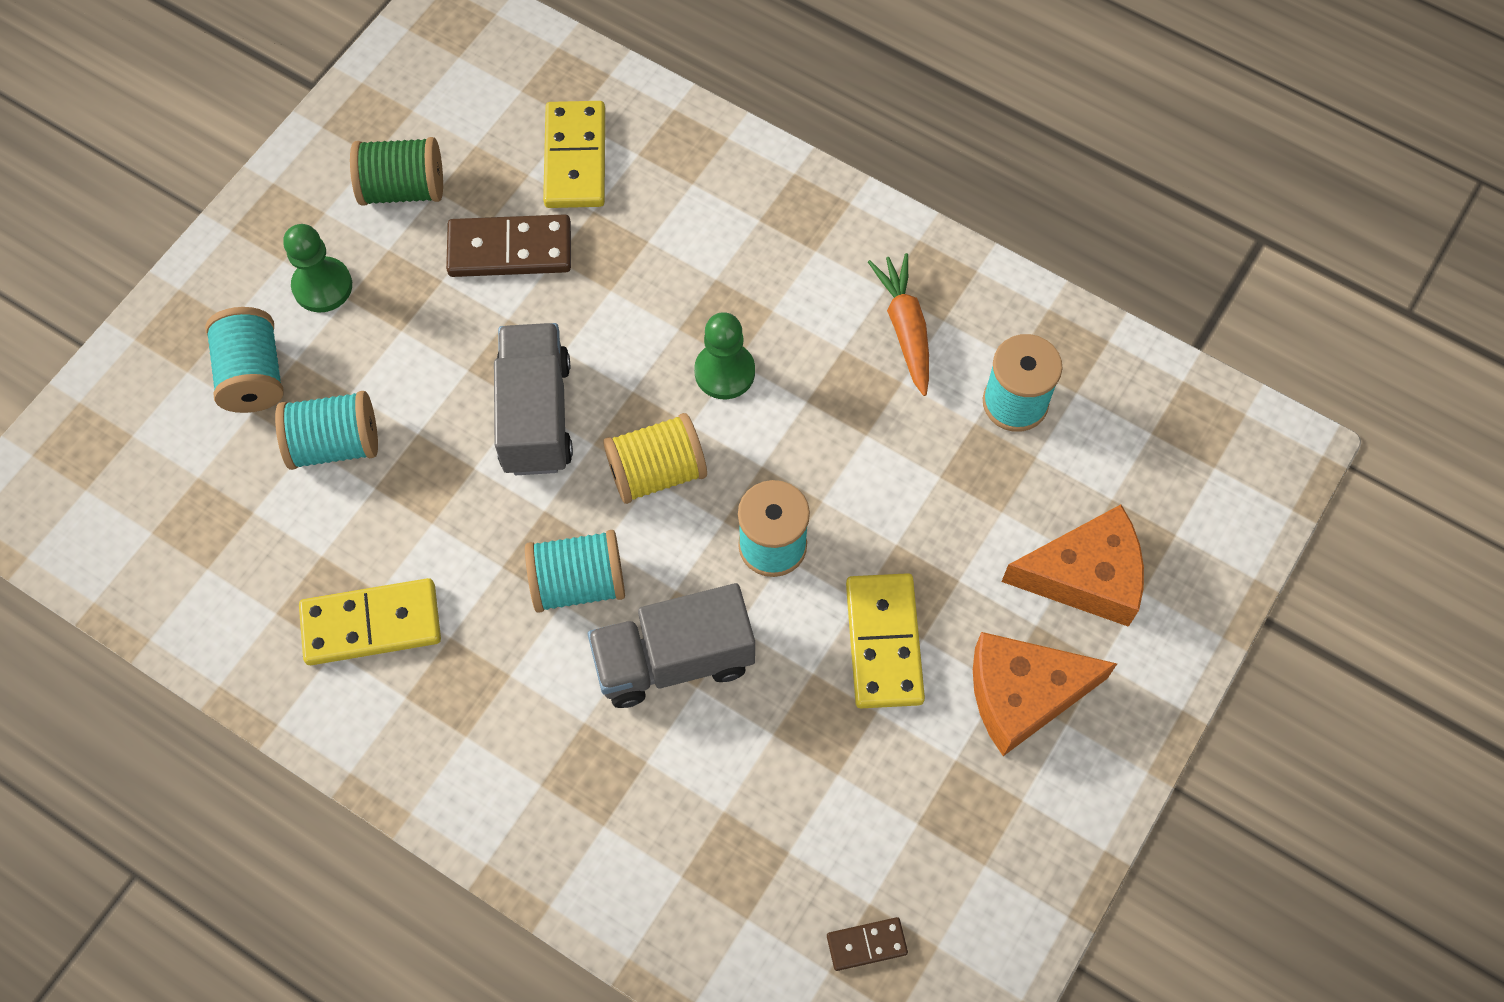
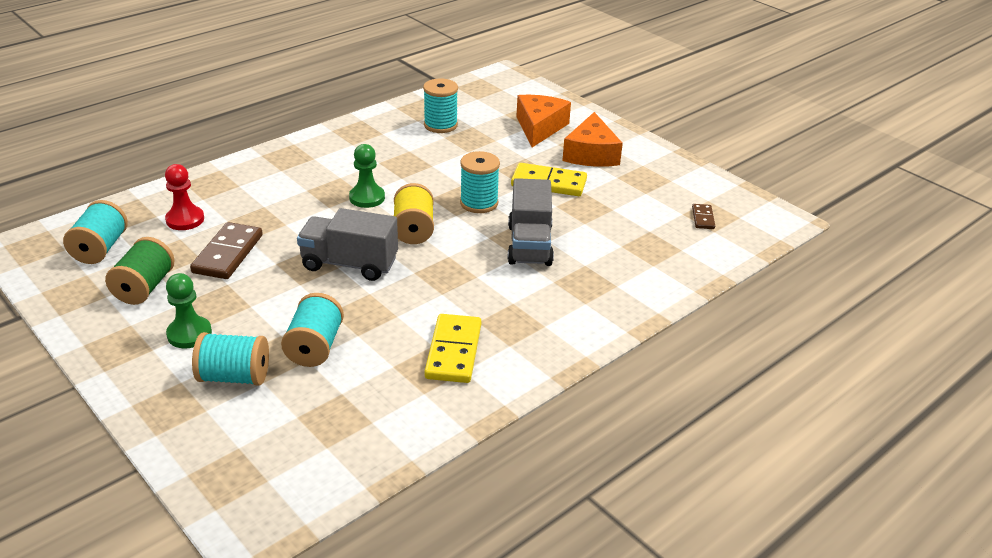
camera: 75 degrees left, 30 degrees down
(575, 158) = (185, 219): yellow domino -> red pawn
(578, 583) = (467, 268): turquoise spool -> turquoise spool (100, 249)
(905, 328) = (379, 143): orange carrot -> none

